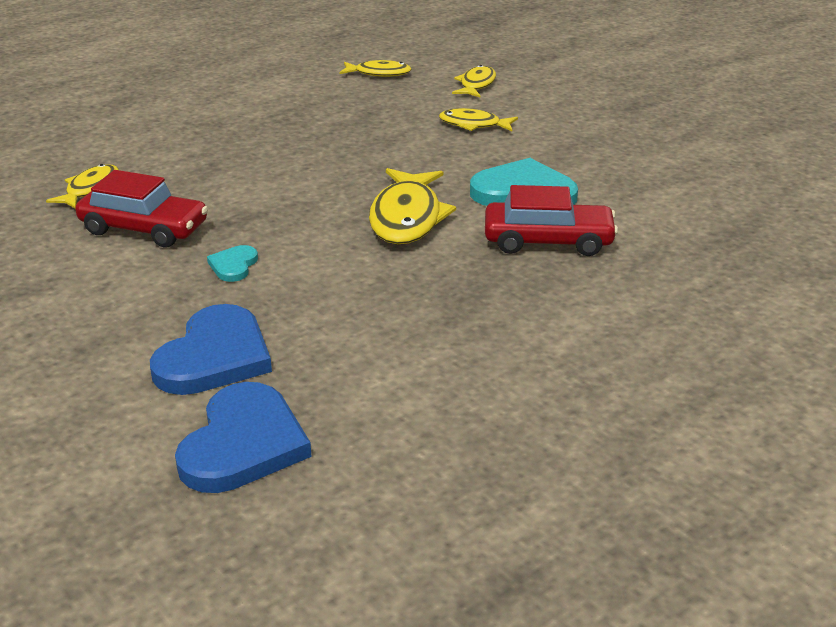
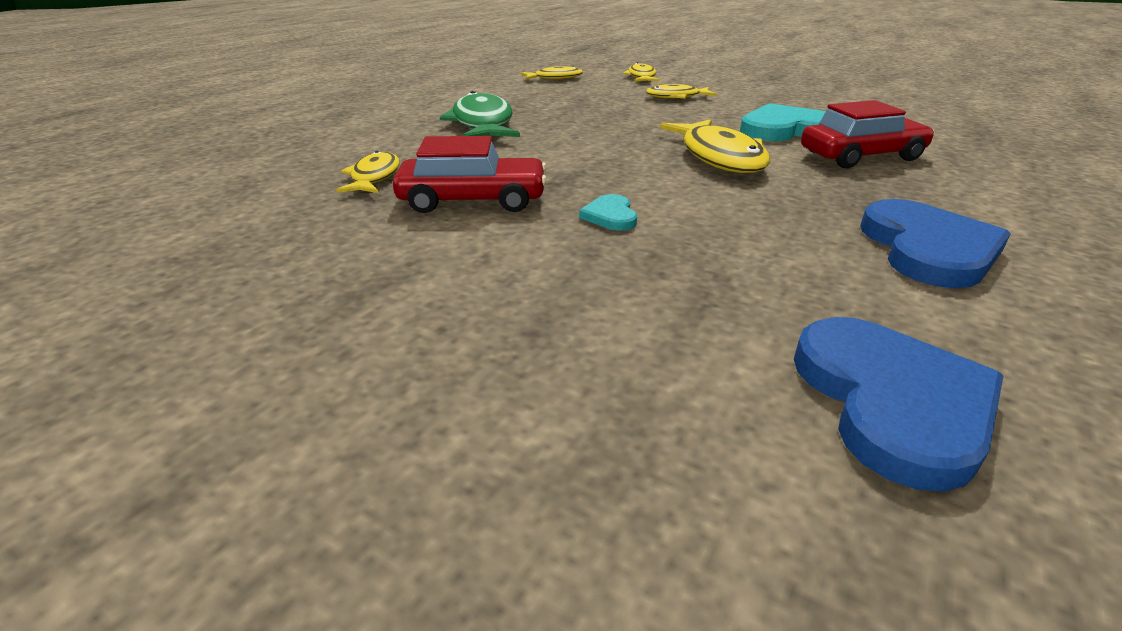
camera: 20 degrees left, 0 degrees up
(214, 356) = (710, 305): blue heart -> blue heart (928, 249)
(237, 136) = (482, 124): none -> green fish

